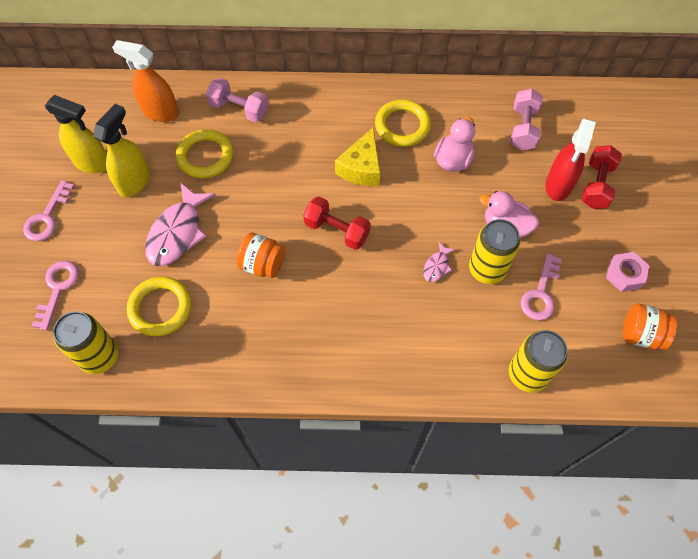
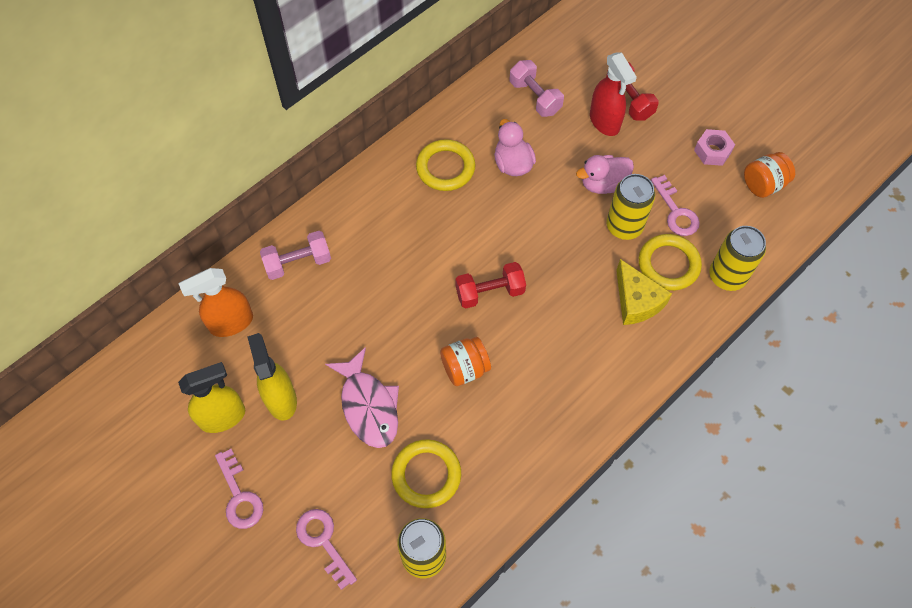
camera: 45 degrees left, 0 degrees up
(205, 156) = (316, 326): yellow ring -> yellow ring (668, 264)
(361, 168) = (452, 227): yellow cheese -> yellow cheese (636, 301)
(437, 266) = (589, 254): pink fish -> none

